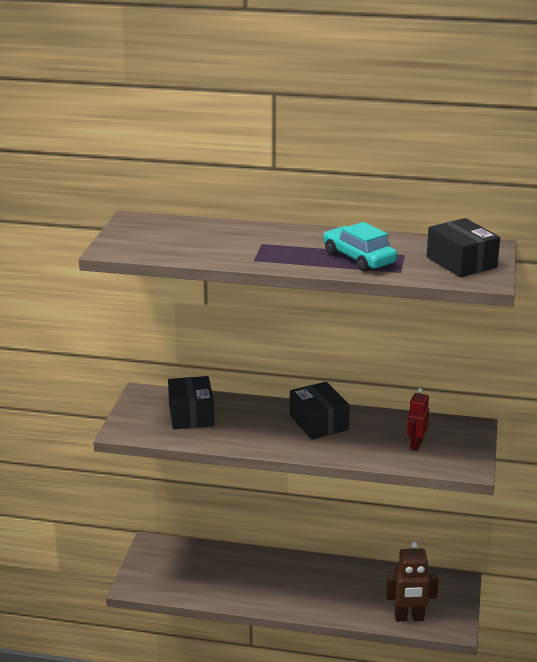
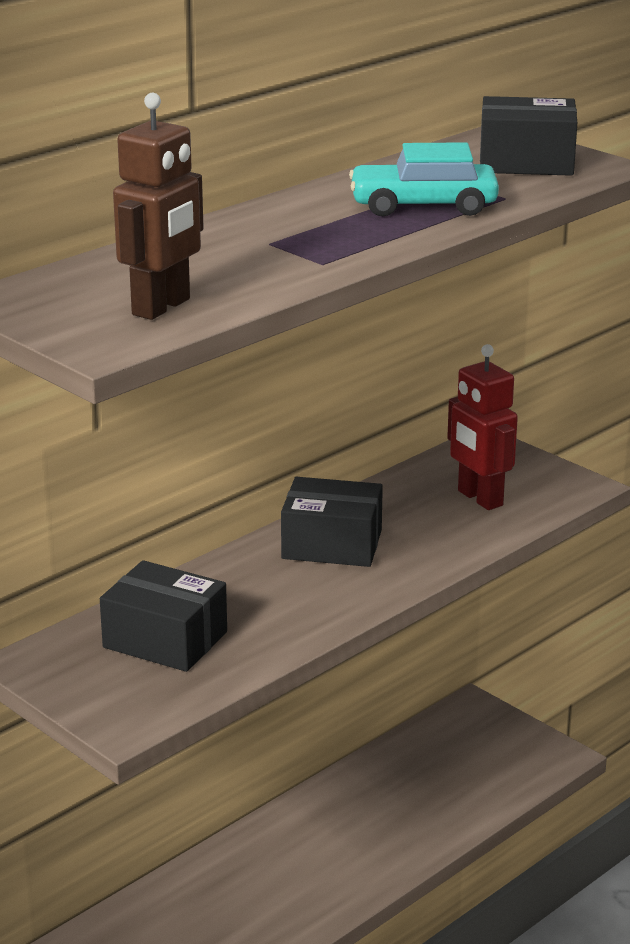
camera: 55 degrees left, 0 degrees up
(409, 618) = (502, 783): brown robot -> brown robot (162, 307)
(416, 445) = (479, 498): red robot -> red robot, size x1.51

